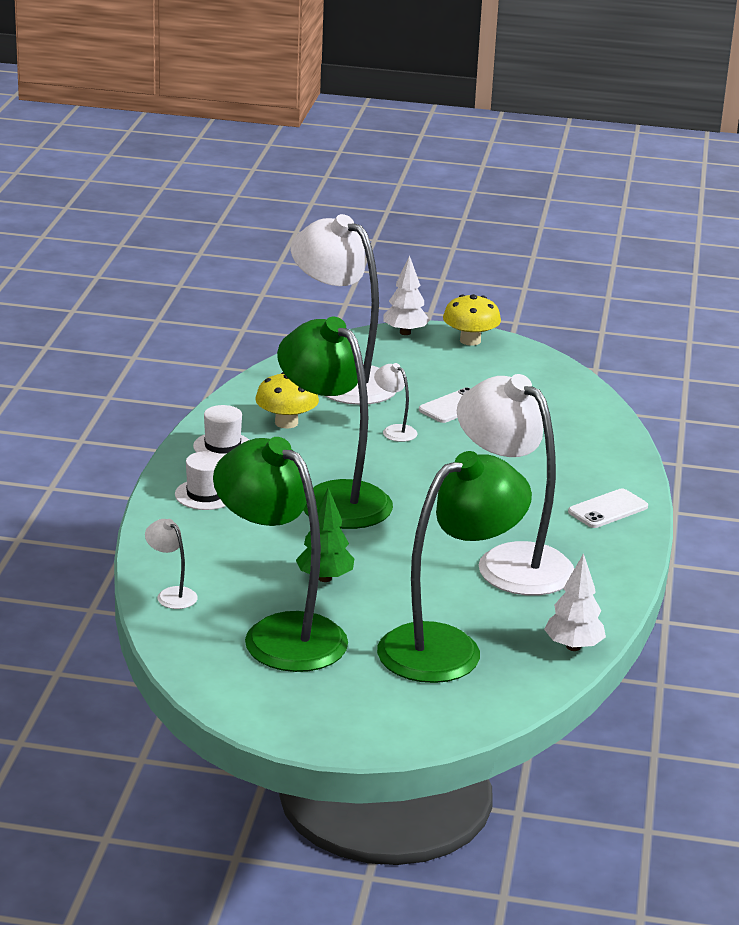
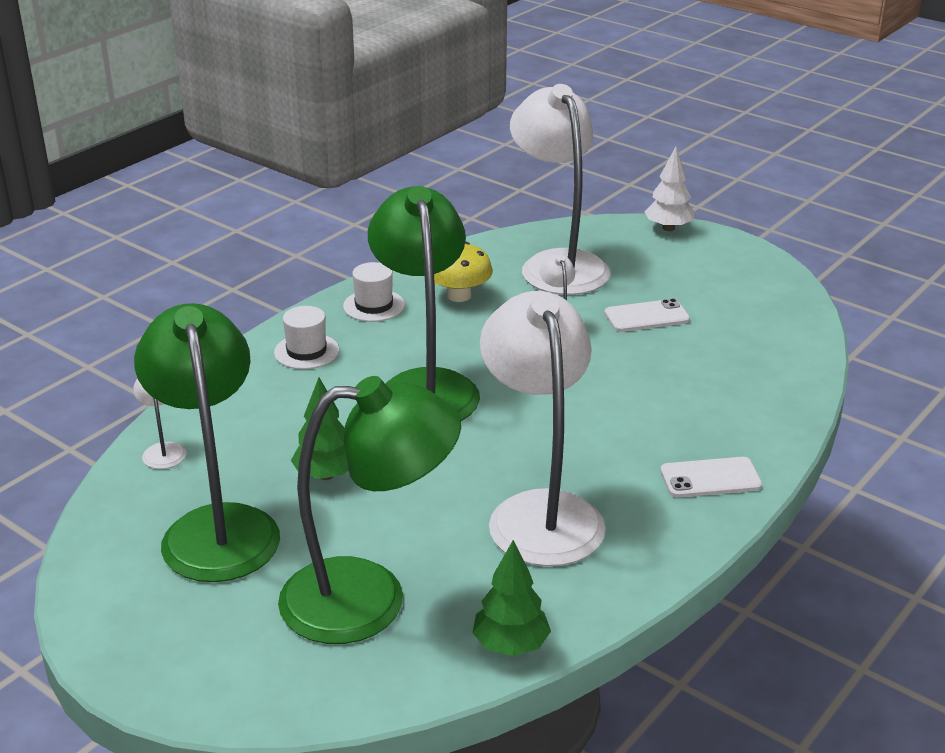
camera: 30 degrees right, 5 degrees up
(470, 340) = (729, 250): yellow mushroom -> none
(573, 647) = (510, 645): white tree -> green tree

